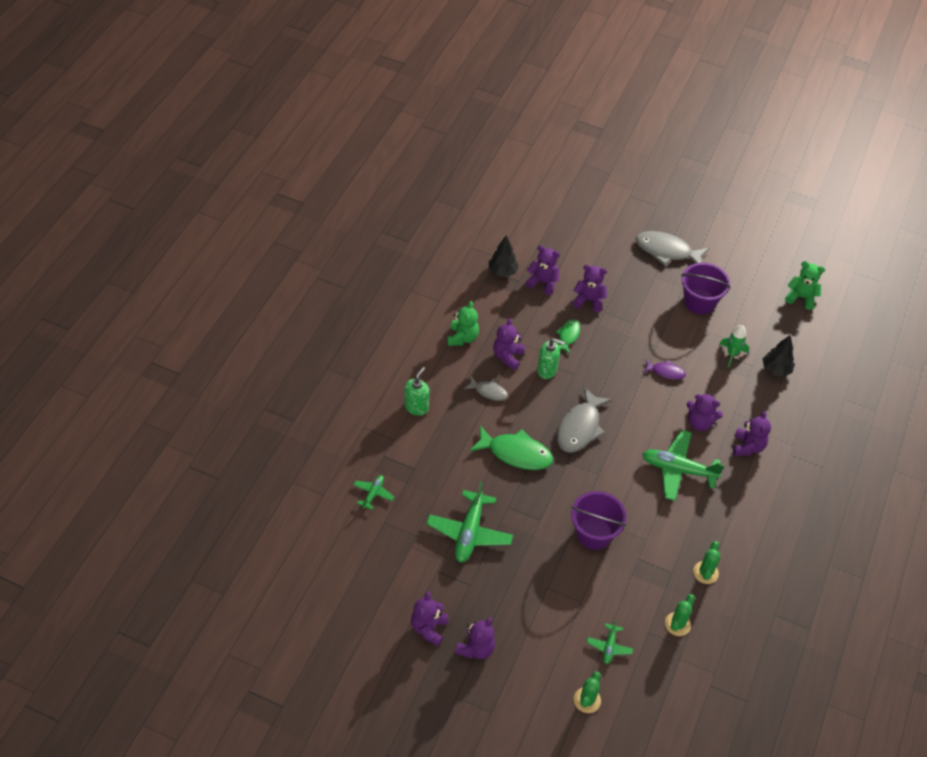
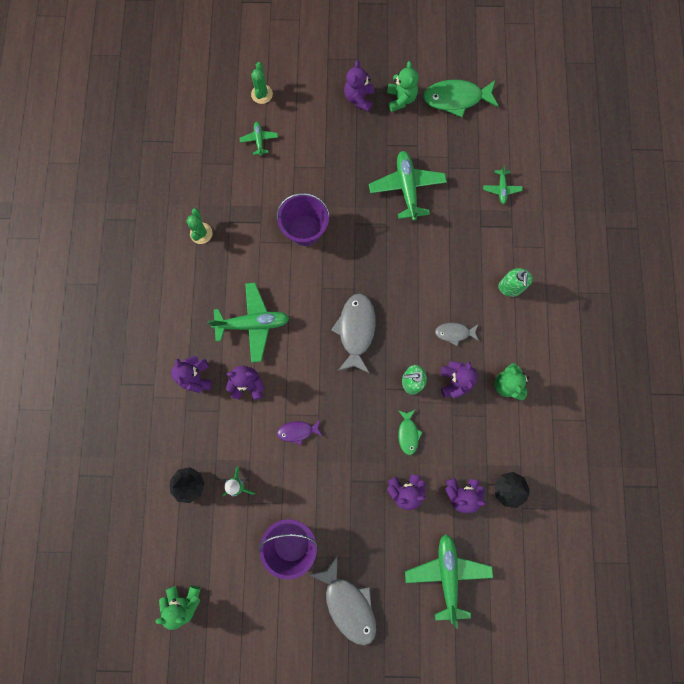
camera: 160 degrees right, 25 degrees up
(429, 628) = (401, 99): purple teddy bear -> green teddy bear
(516, 453) = (401, 278): green fish -> green fish (456, 99)
(580, 241) = (447, 574): none -> green plane
(666, 251) = (348, 604): grey fish -> grey fish turned 60 degrees clockwise
(677, 624) = (211, 179): green cactus -> none

